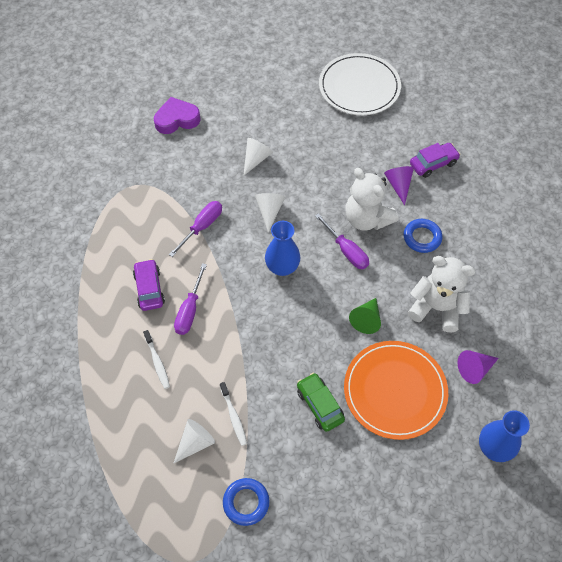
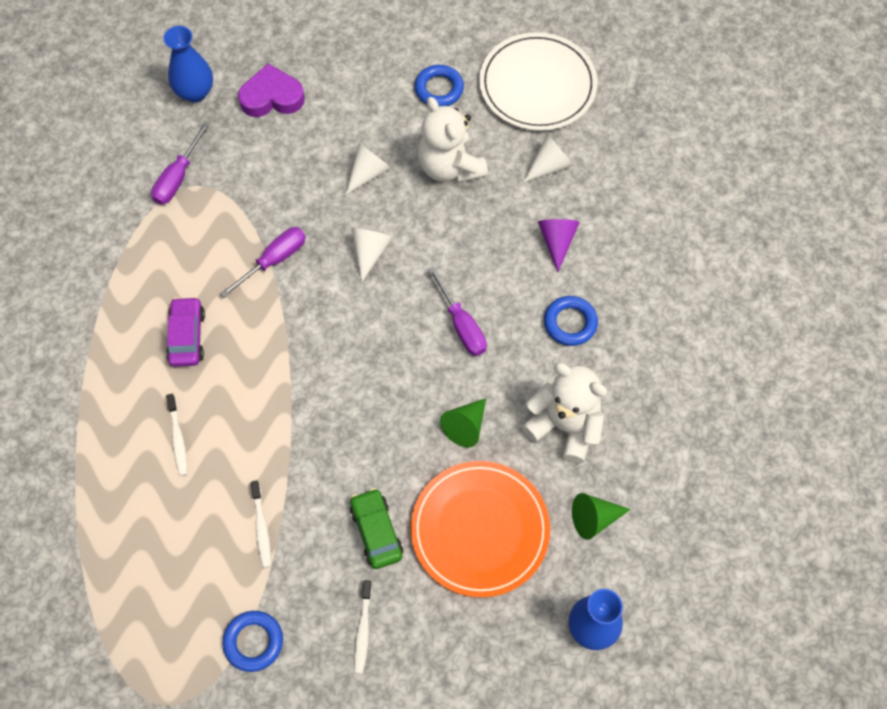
camera: 10 degrees right, 5 degrees up
(190, 310) = (234, 375): purple screwdriver -> purple screwdriver (178, 178)
(195, 442) = (205, 553): white cone -> white cone (549, 166)
(282, 267) = (369, 335): blue vase -> blue vase (195, 92)
(292, 98) = (439, 89): none -> blue ring
(326, 479) = (363, 630): none -> white toothbrush
(367, 219) = (500, 284): white teddy bear -> white teddy bear (450, 166)
(433, 164) = (613, 217): purple car -> none
(474, 369) = (594, 518): purple cone -> green cone

